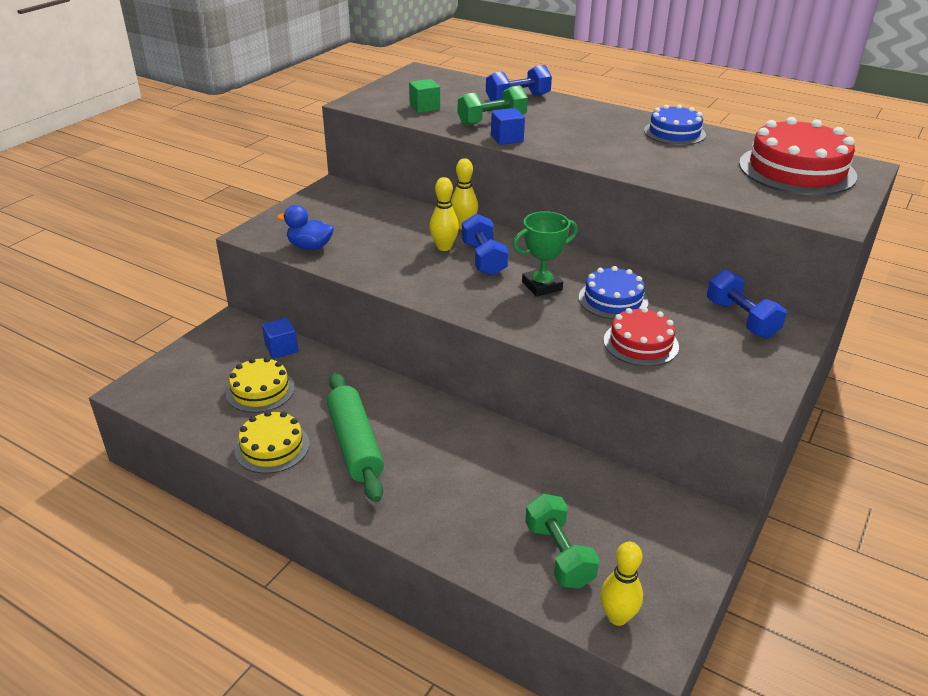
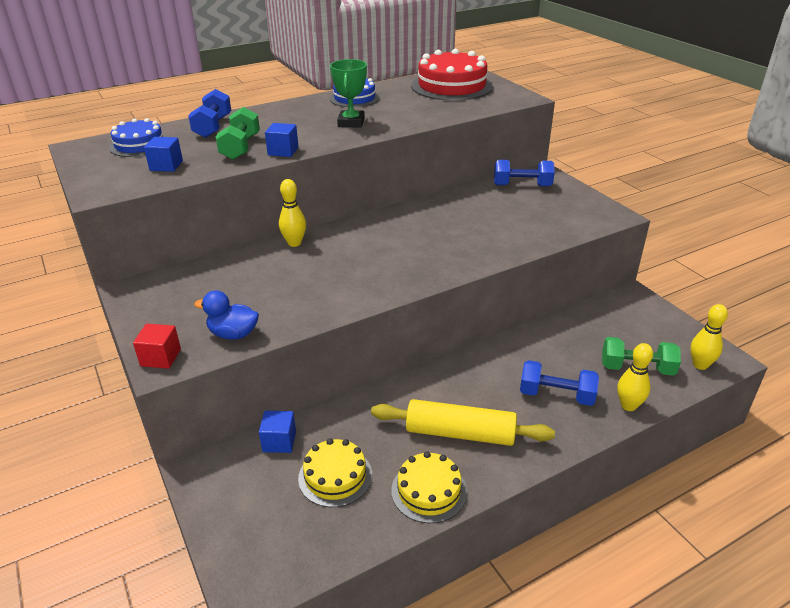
camera: 60 degrees left, 0 degrees up
(261, 230) = (160, 357): none -> red cube
(310, 247) = (233, 334): blue duck -> blue duck turned 60 degrees clockwise
(355, 444) = (460, 433): green rolling pin -> yellow rolling pin
(424, 107) = (166, 166): green cube -> blue cube
(444, 247) = (317, 262): yellow bowling pin -> yellow bowling pin (628, 406)
(483, 259) = (356, 250): blue dumbbell -> blue dumbbell (556, 395)
(542, 286) = (420, 238): green trophy -> green trophy (351, 122)
(613, 299) = (463, 218): blue cake -> blue cake (139, 145)
(641, 343) = (523, 227): red cake -> none

